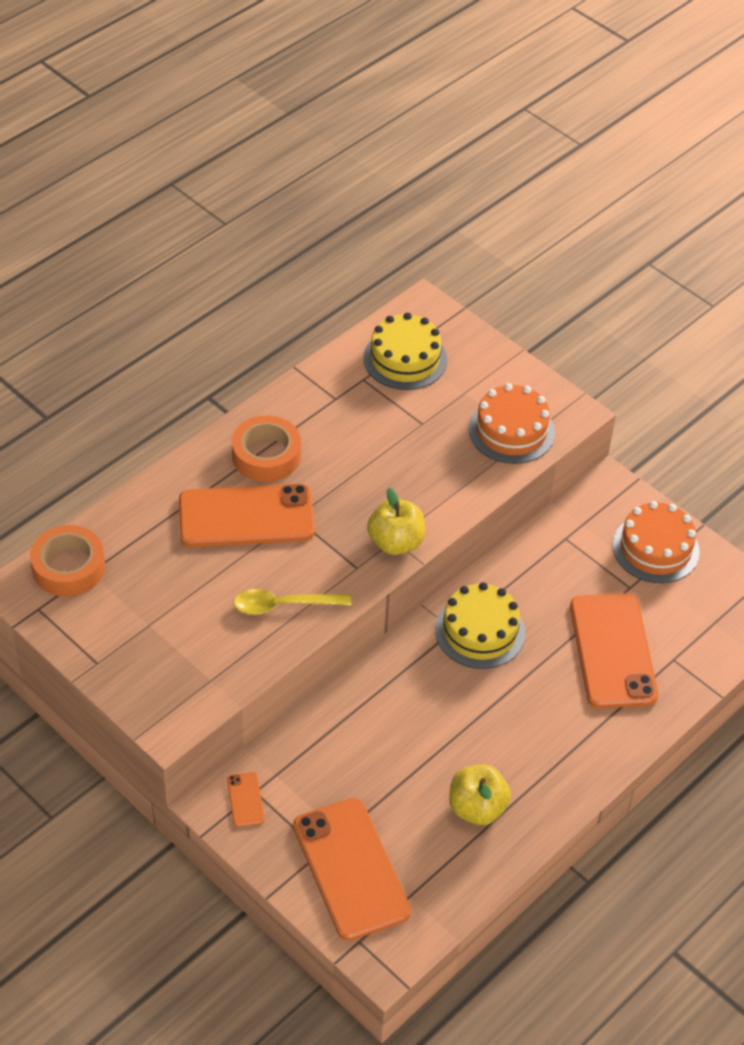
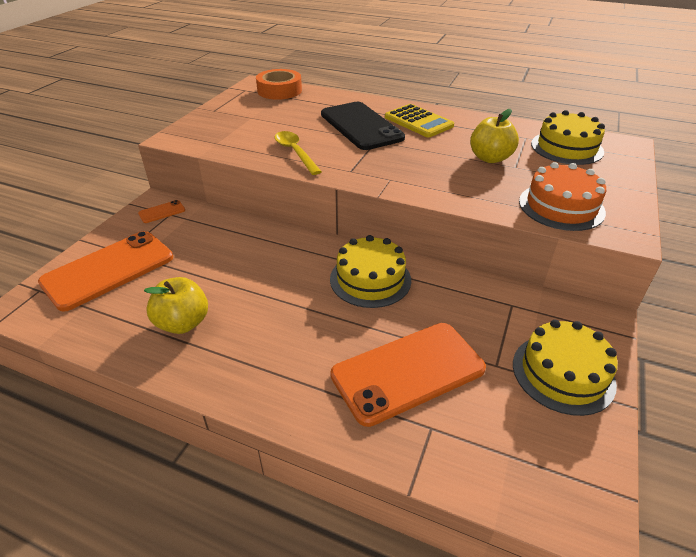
camera: 70 degrees right, 10 degrees down
(246, 516) = (361, 126): orange phone -> black phone
(266, 455) = (418, 121): orange tape -> yellow calculator
(395, 542) = (388, 180): yellow apple -> yellow apple (490, 158)
(655, 548) = (563, 373): orange cake -> yellow cake

